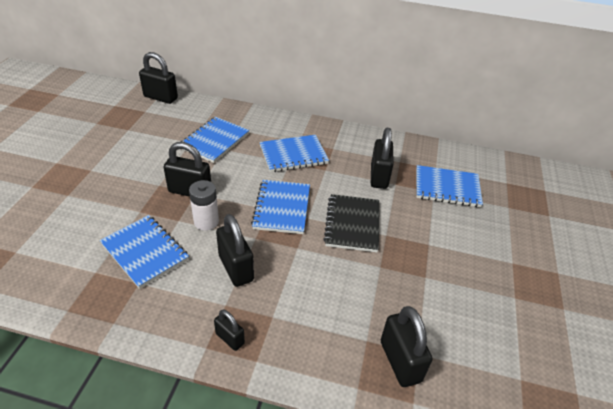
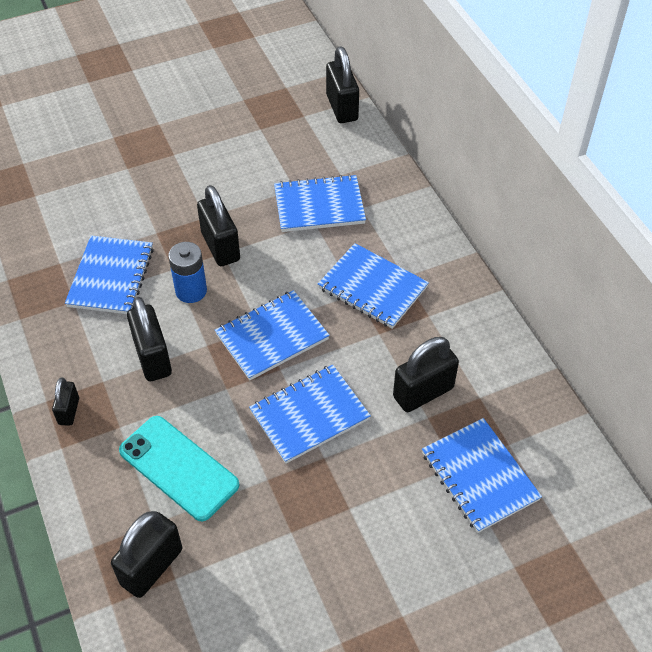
camera: 55 degrees right, 10 degrees up
(206, 222) = (191, 291): white battery -> blue battery
(236, 268) = (153, 357): black padlock -> black padlock turned 45 degrees counterclockwise
(335, 303) = (178, 468): none -> turquoise phone
(352, 224) = (309, 415): black notebook -> blue notebook

